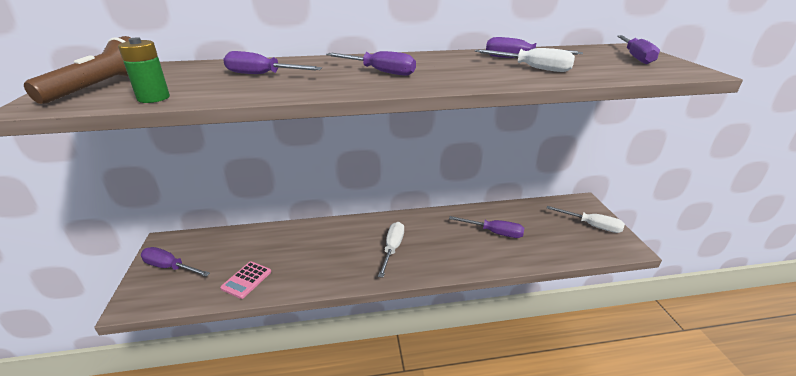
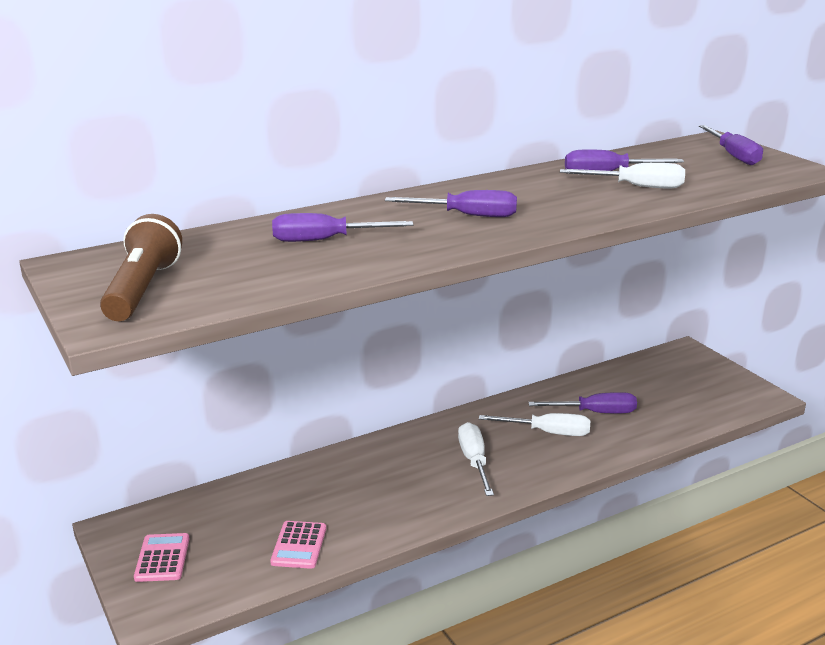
camera: 20 degrees left, 5 degrees down
(153, 98) = (245, 292): green battery -> none
(170, 267) = (162, 558): purple screwdriver -> pink calculator
(592, 226) = (710, 379): white screwdriver -> white screwdriver (548, 432)

